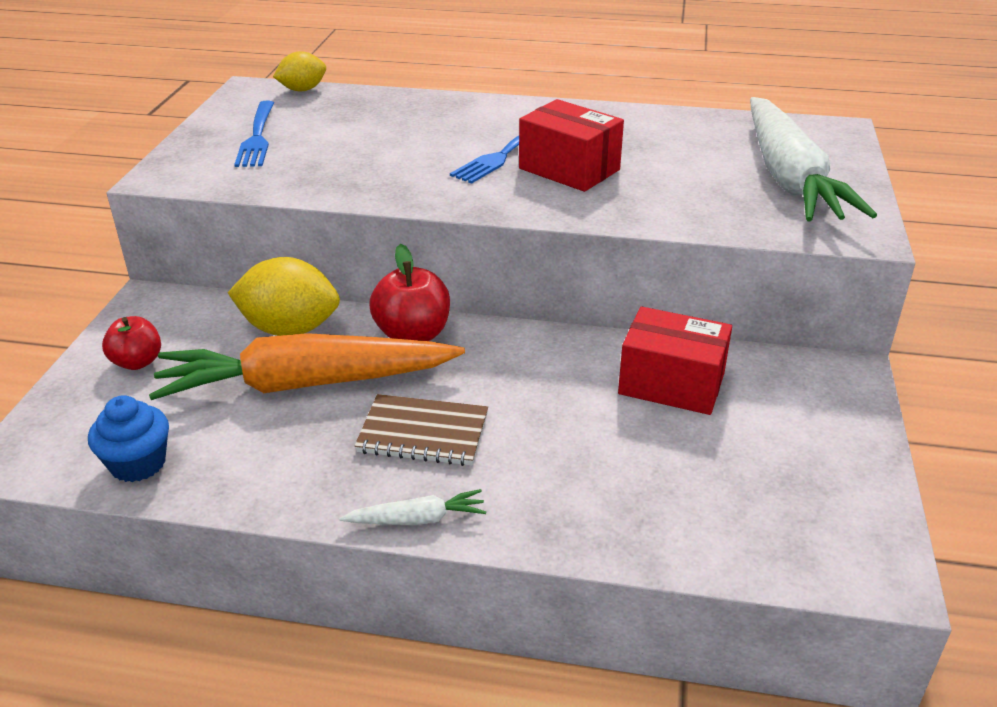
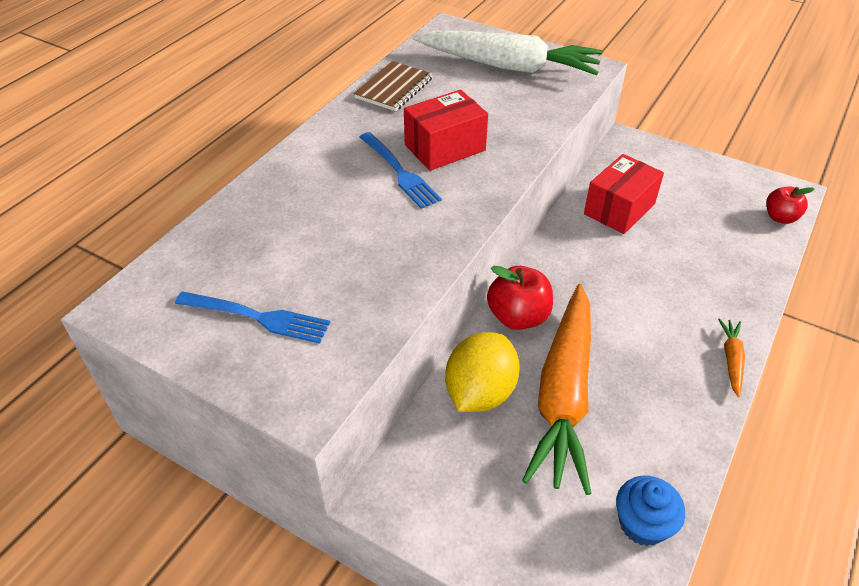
camera: 70 degrees left, 10 degrees up
(137, 362) = (490, 515): red apple -> red apple (780, 217)
(302, 90) = (159, 266): yellow lemon -> none
(417, 519) = (731, 360): white carrot -> orange carrot
(423, 433) = (642, 337): brown notebook -> brown notebook (394, 88)

